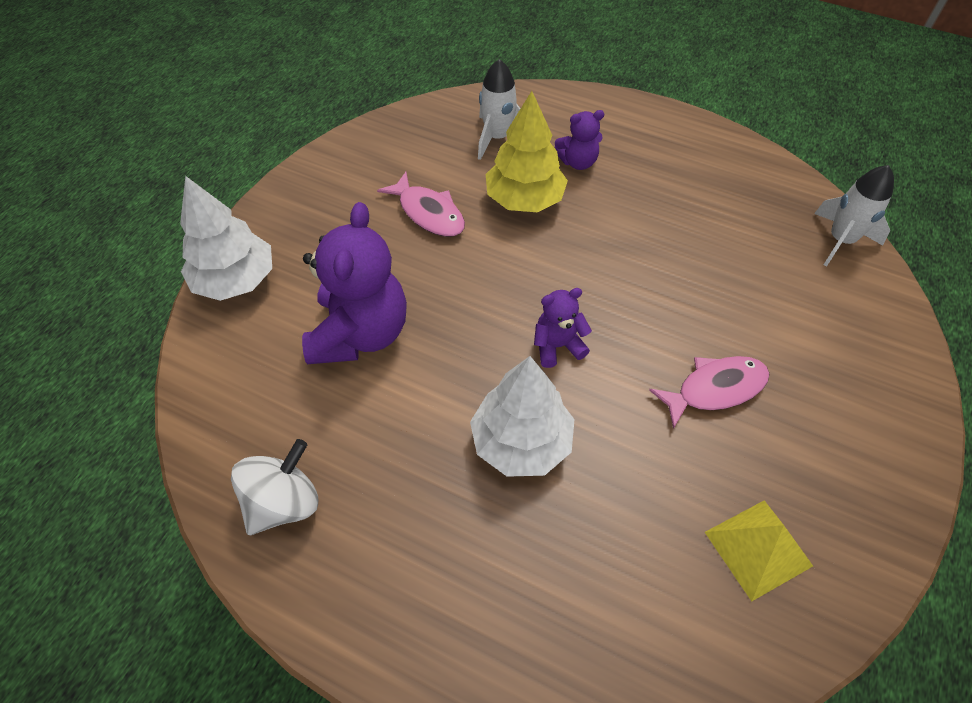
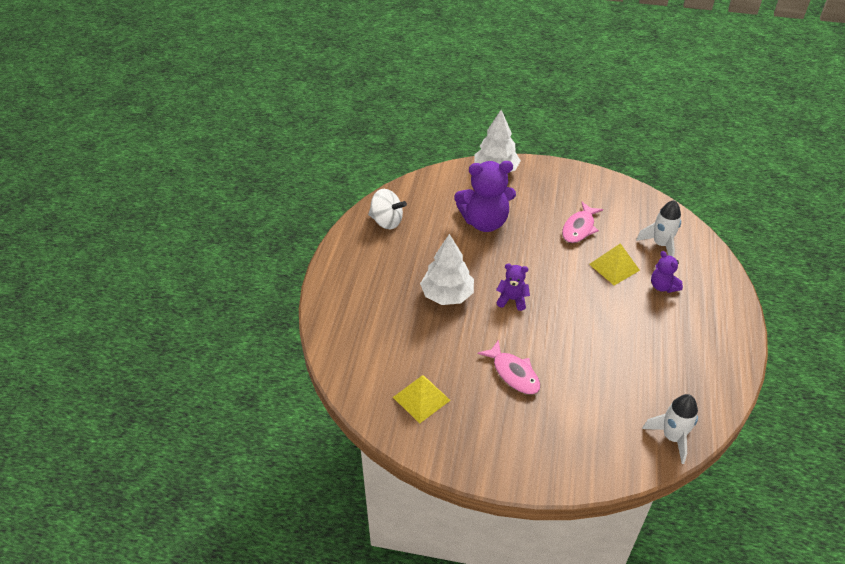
camera: 75 degrees right, 10 degrees down
(524, 199) = (614, 267): yellow tree -> yellow pyramid
(557, 346) = (512, 299): purple teddy bear -> purple teddy bear turned 45 degrees counterclockwise

